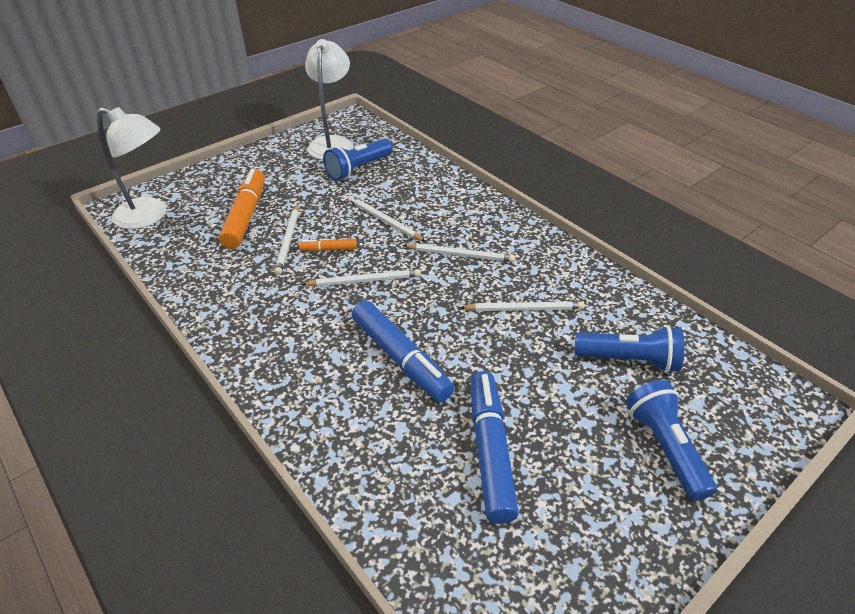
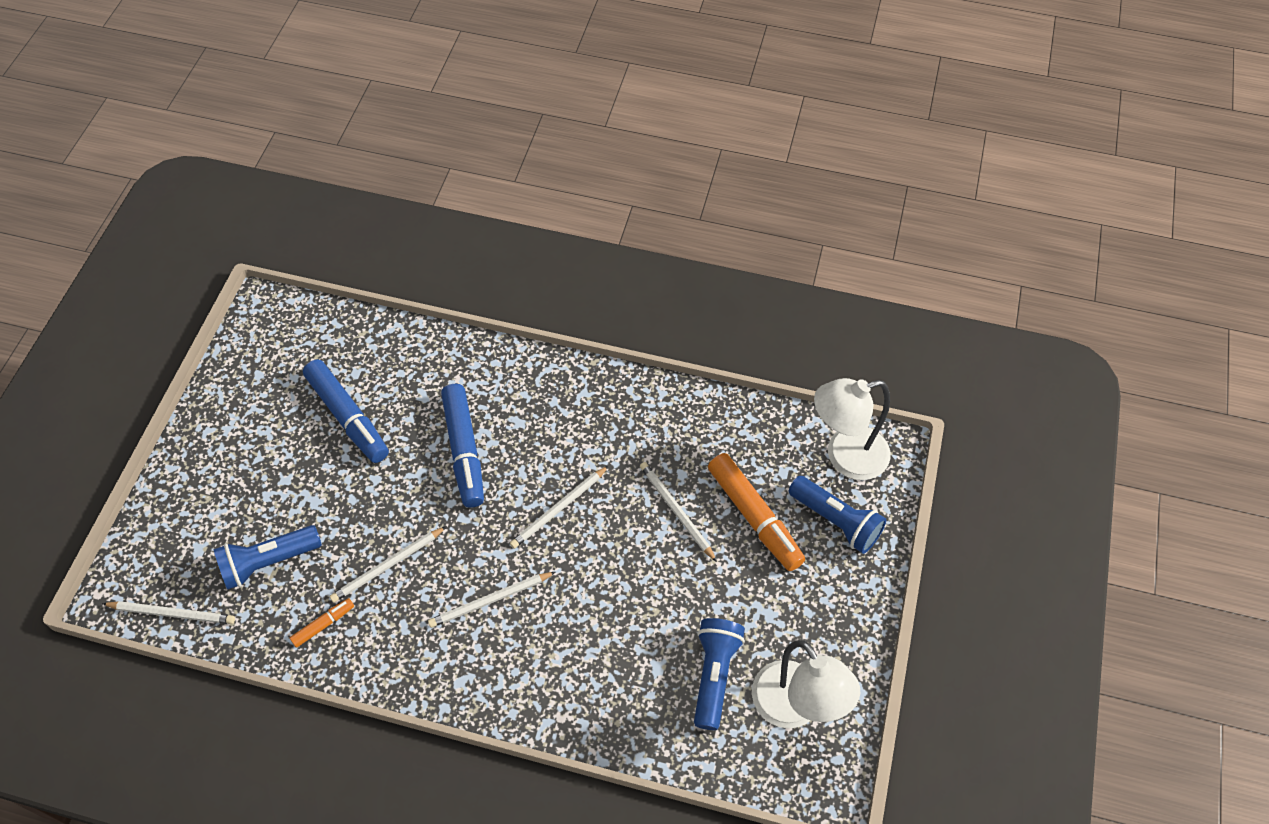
camera: 145 degrees right, 15 degrees up
(328, 249) = (627, 525): orange marker -> orange marker (323, 625)
(384, 220) = (607, 602): white pencil -> white pencil (172, 613)
(400, 358) = (464, 450): blue marker -> blue marker turned 120 degrees counterclockwise
(665, 447) = (217, 492): blue flashlight -> blue flashlight (836, 521)

